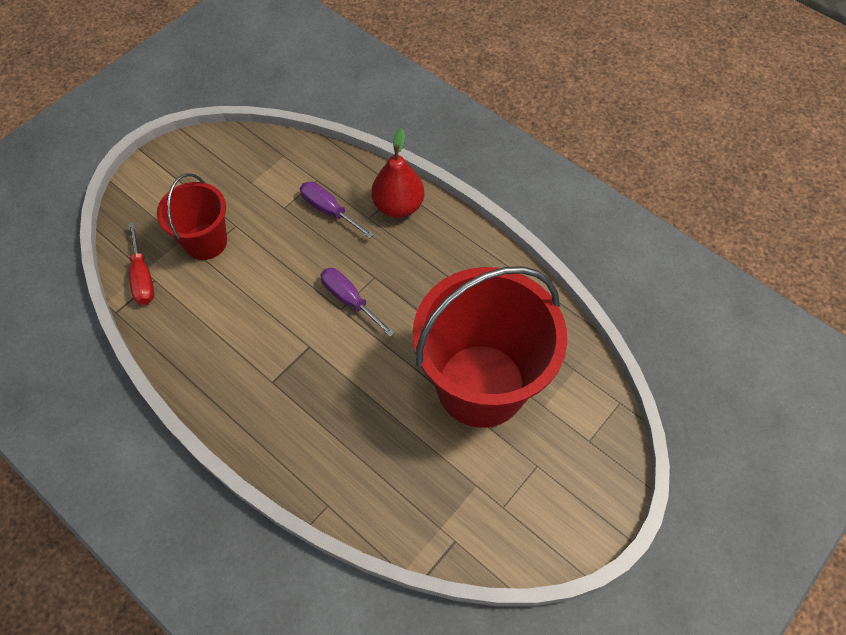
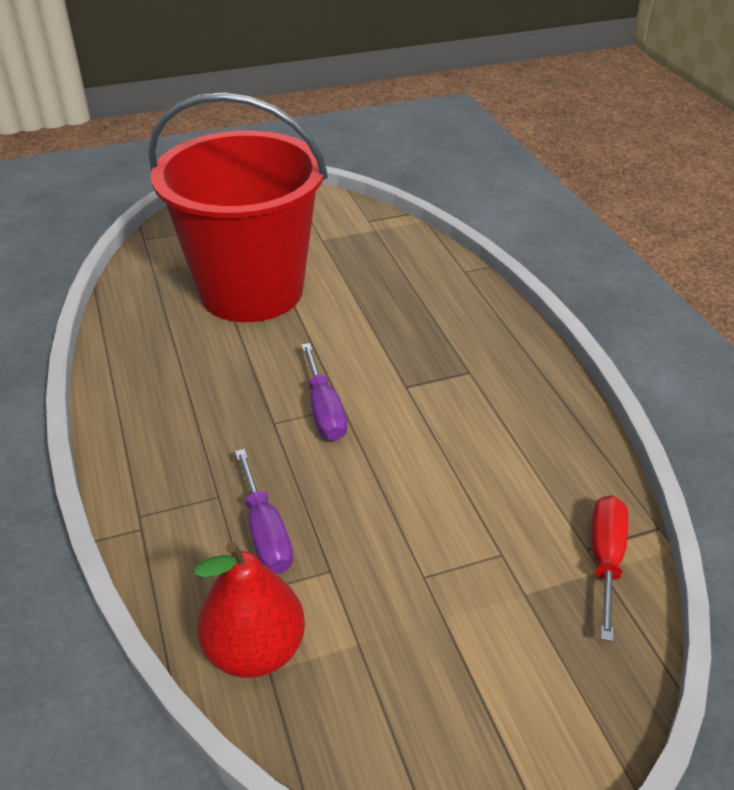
camera: 150 degrees left, 20 degrees down
(205, 242) = (484, 571): red bucket -> none
(398, 206) = (164, 493): red pear -> red pear (255, 650)

